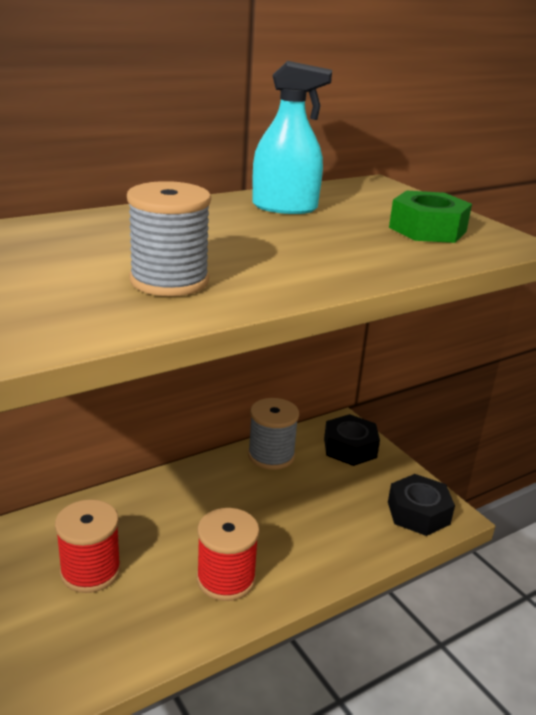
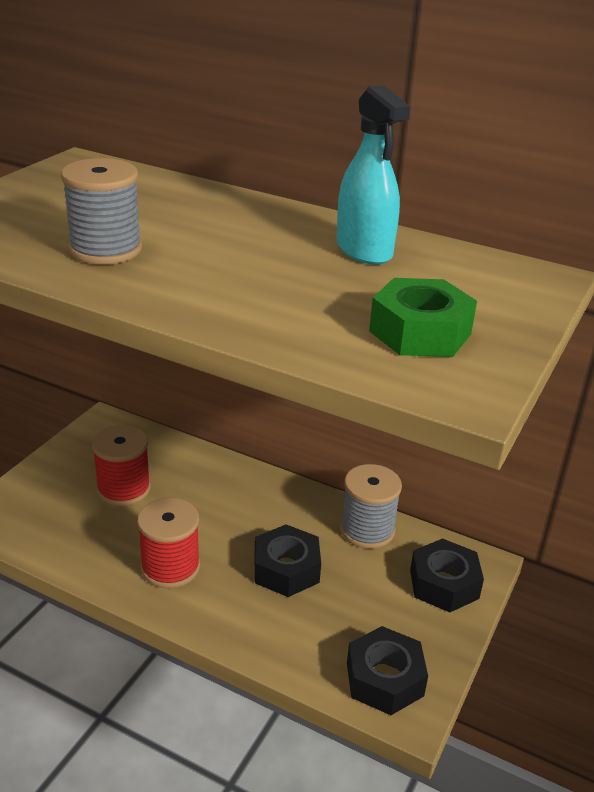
camera: 60 degrees right, 5 degrees up
(281, 513) = (286, 569): none -> black nut

